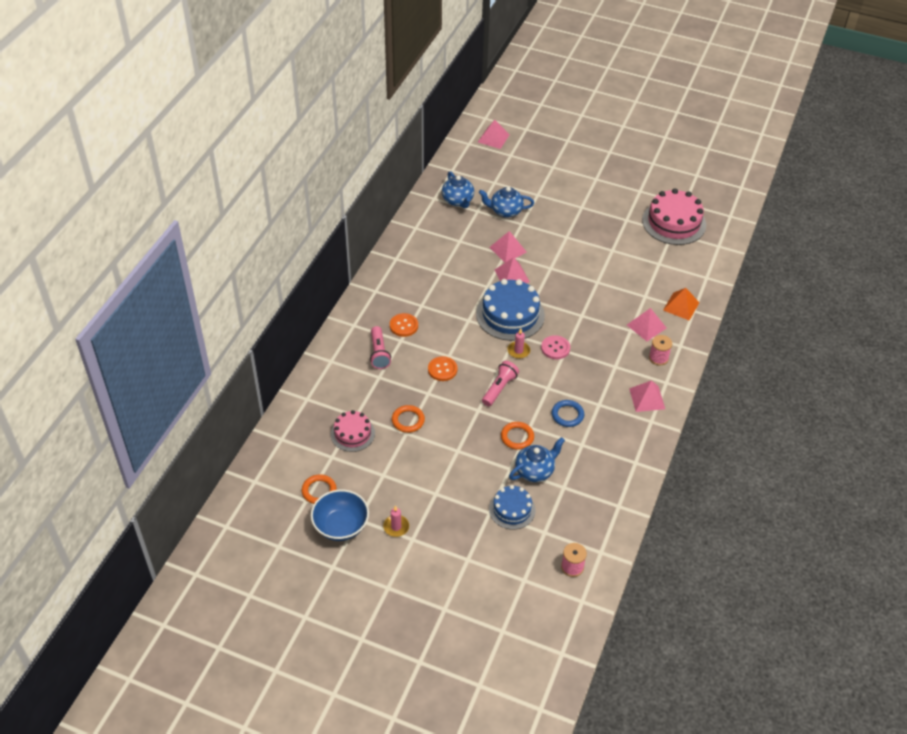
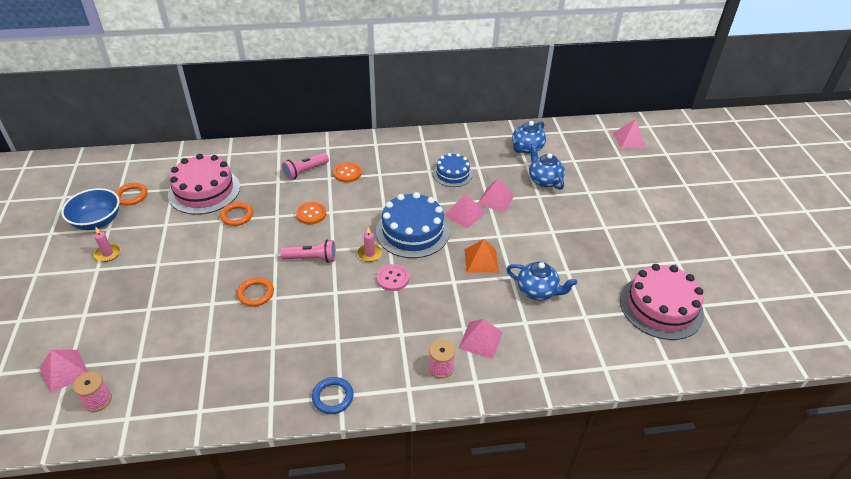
camera: 60 degrees right, 5 degrees down
(352, 433) = (204, 190): pink cake -> pink cake, size x1.69
(512, 509) = (159, 324): blue cake -> blue cake (452, 174)
(535, 471) = (217, 323): blue teapot -> blue teapot (537, 291)
(567, 415) = (307, 320): blue ring -> blue ring (333, 397)
(647, 398) = (372, 379): pink pyramid -> pink pyramid (64, 371)
(681, 306) = (537, 360): orange pyramid -> orange pyramid (481, 260)

